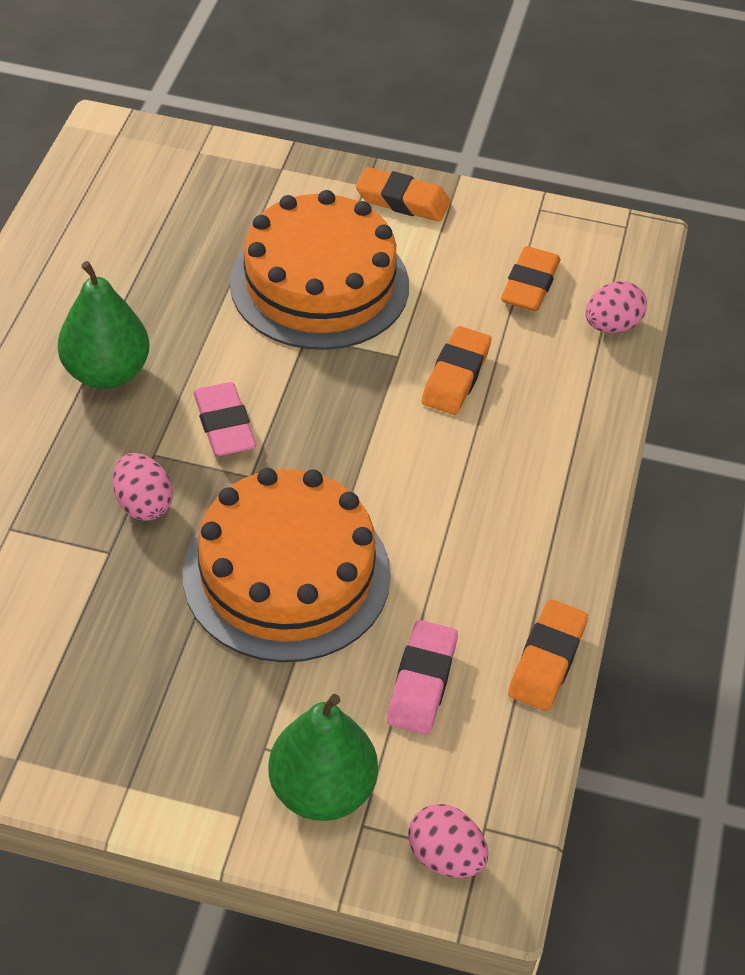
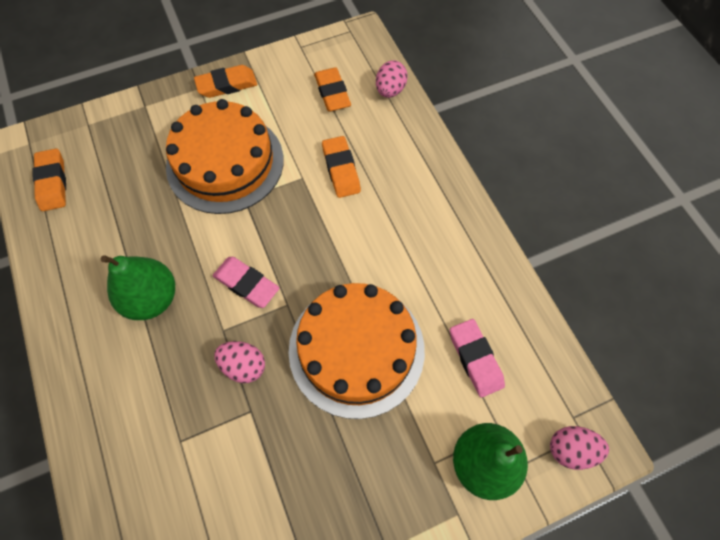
camera: 35 degrees left, 15 degrees up
(547, 660) = (520, 299): orange eraser -> orange eraser (52, 182)

